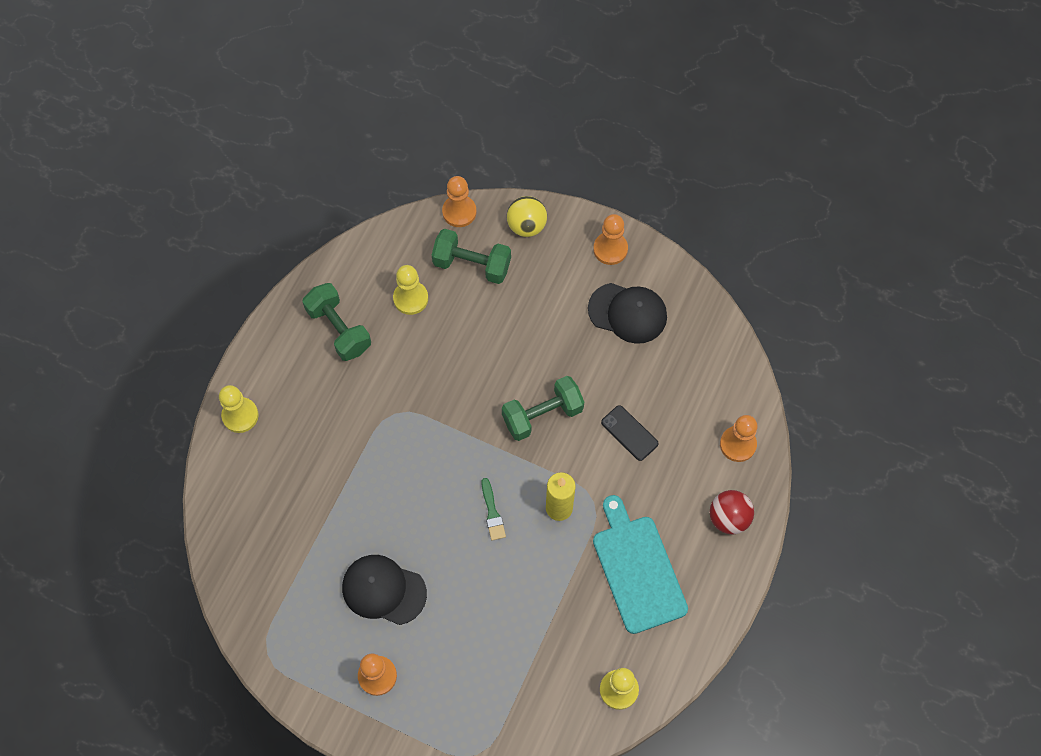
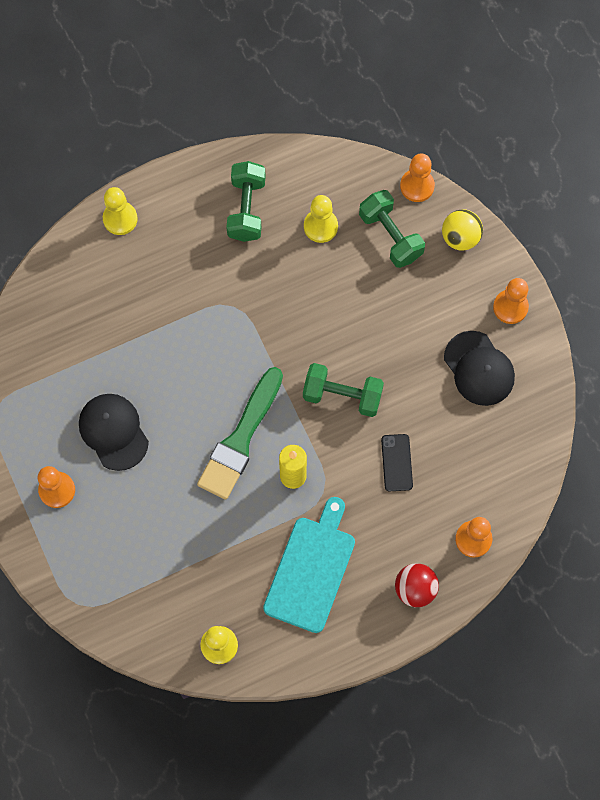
camera: 40 degrees right, 5 degrees up
(492, 513) = (240, 439): green brush -> green brush, size x2.31

